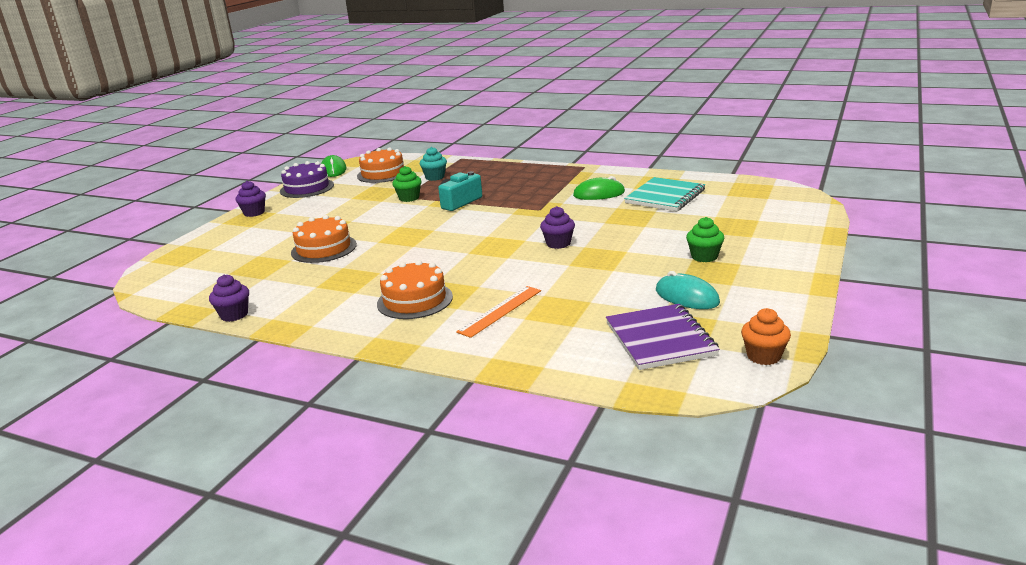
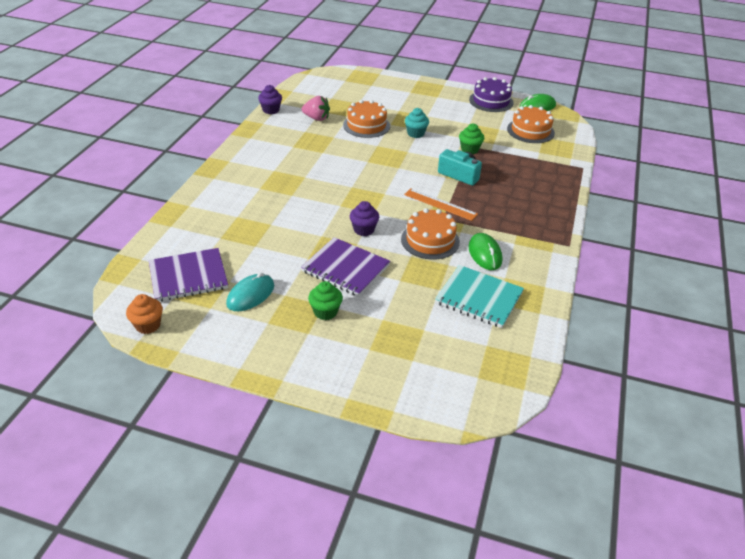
camera: 80 degrees right, 15 degrees up
(254, 213) = (436, 88): purple cupcake -> none
(283, 280) = (316, 118): none -> pink strawberry
(415, 300) = (275, 170): orange cake -> orange cake (430, 240)
(435, 177) = (524, 158): turquoise cupcake -> turquoise cupcake (415, 133)
(500, 311) = (250, 206): orange ruler -> orange ruler (440, 204)
(629, 250) = (345, 268): none -> purple notebook

